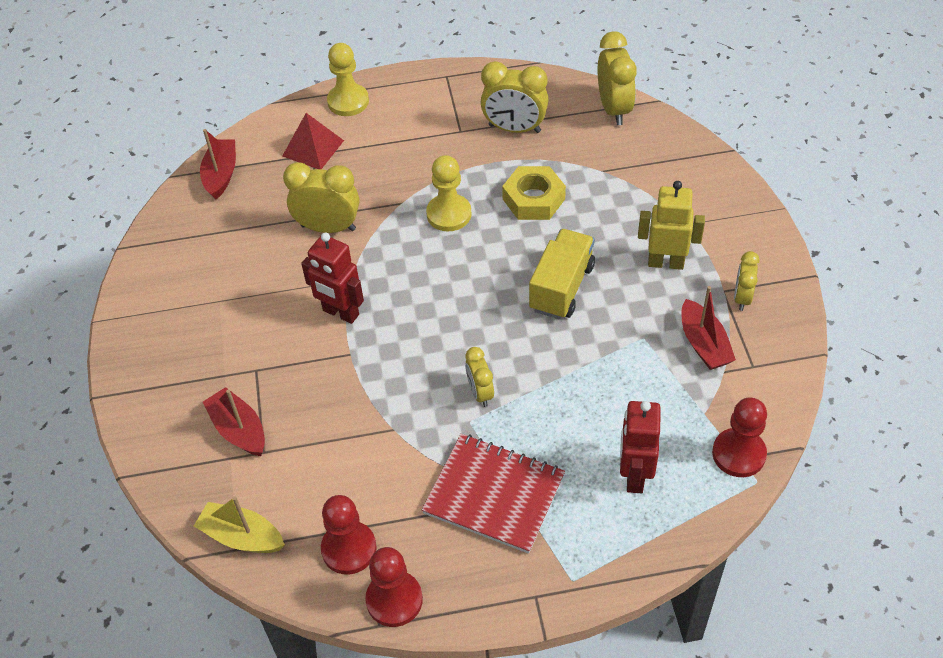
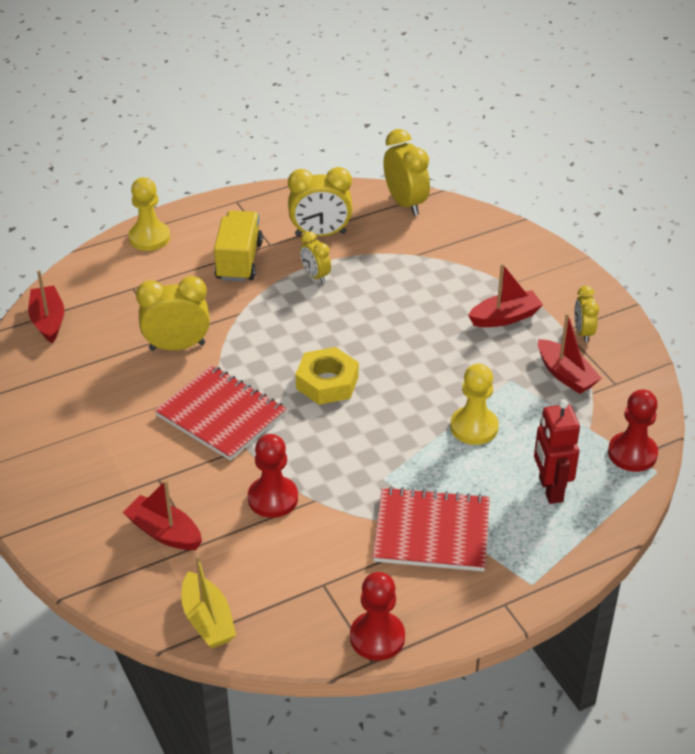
camera: 20 degrees left, 10 degrees down
(242, 536) = (207, 620): yellow boat -> yellow boat turned 120 degrees counterclockwise
(313, 148) = (132, 282): red pyramid -> none
(340, 313) = (221, 415): red robot -> red notebook
(349, 549) = (316, 606): red pawn -> red pawn (273, 498)
(449, 214) = (289, 314): yellow pawn -> yellow pawn (474, 427)
(480, 393) = (383, 453): yellow clock -> yellow clock (315, 275)
(533, 199) = (363, 288): yellow nut -> yellow nut (327, 382)
(561, 287) = (420, 354): yellow truck -> yellow truck (239, 261)
(665, 262) = (505, 317): yellow robot -> red boat

